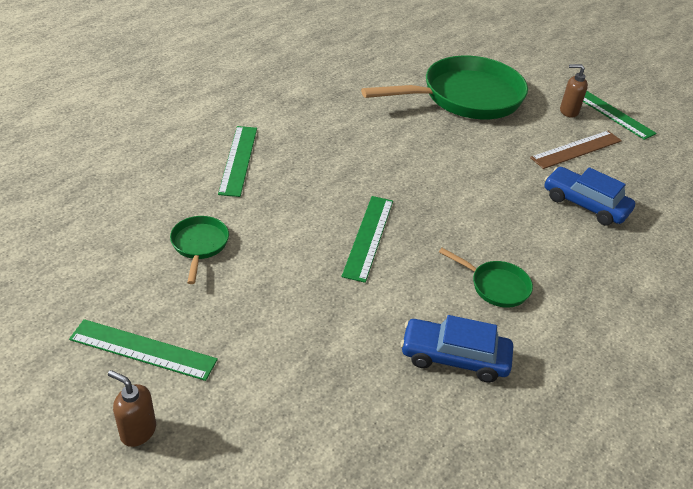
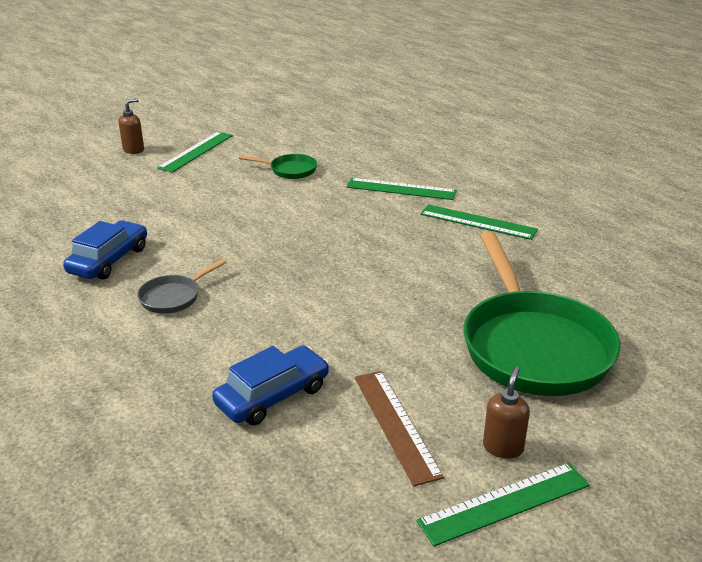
camera: 105 degrees right, 10 degrees down
(368, 237) = (271, 240): green ruler -> green ruler (478, 222)
(495, 286) = (173, 297): green pan -> grey pan

